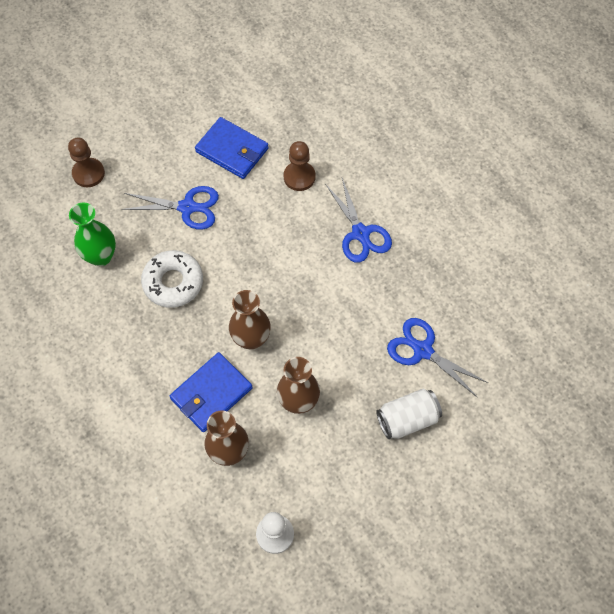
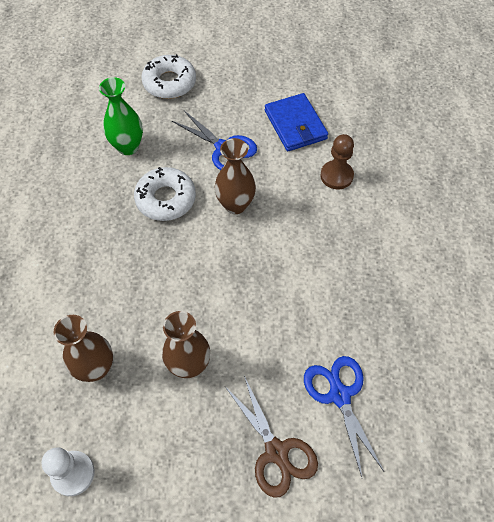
camera: 35 degrees right, 5 degrees down
(88, 173) = (169, 83): brown pawn -> white donut
(211, 393) = (122, 308): blue wallet -> none
(251, 339) = (191, 283): brown vase -> brown vase (235, 205)
(360, 233) = (357, 253): blue scissors -> none
(407, 419) = (276, 451): white can -> brown scissors

